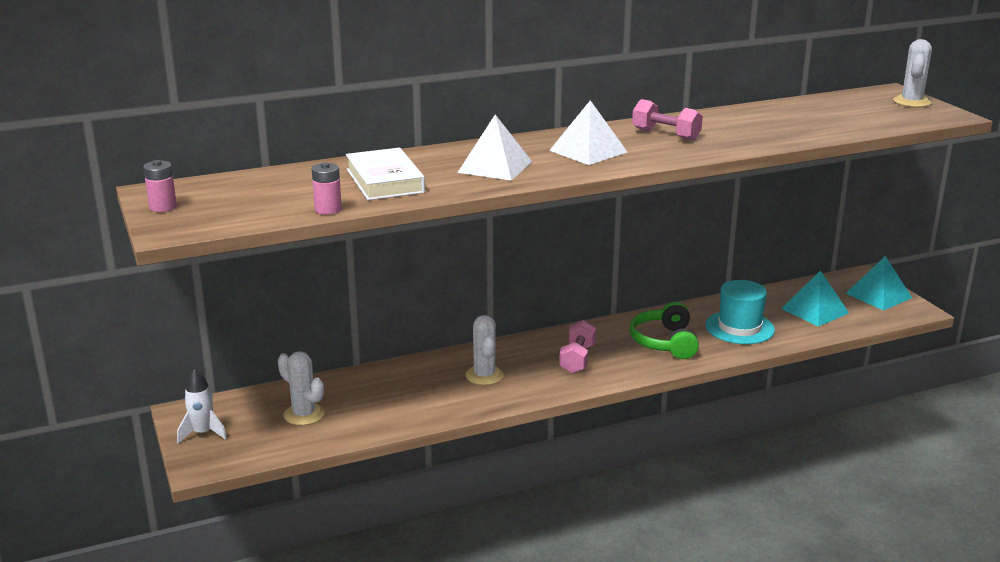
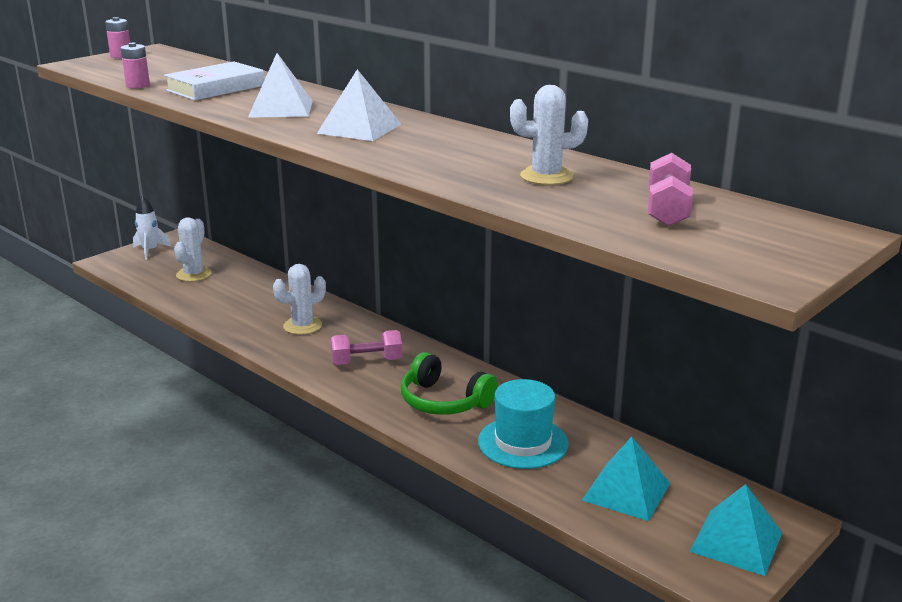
camera: 65 degrees right, 0 degrees up
(664, 342) = (443, 401): green headphones -> green headphones turned 120 degrees counterclockwise
(666, 135) = (451, 147): pink dumbbell -> pink dumbbell (667, 210)
(911, 102) = (800, 249): white cactus -> white cactus (546, 176)

